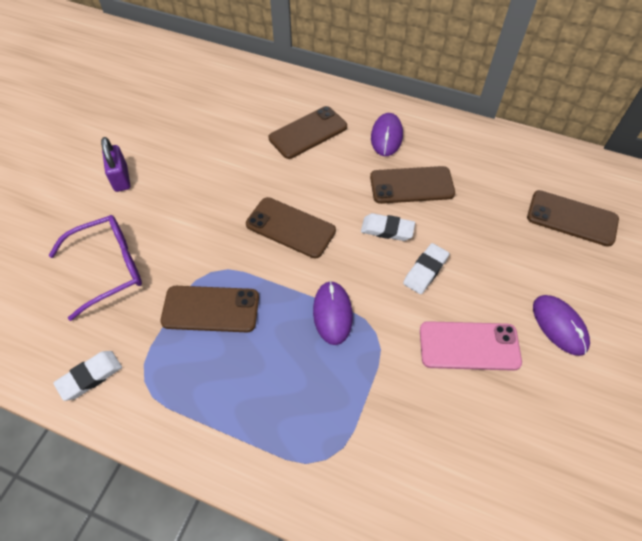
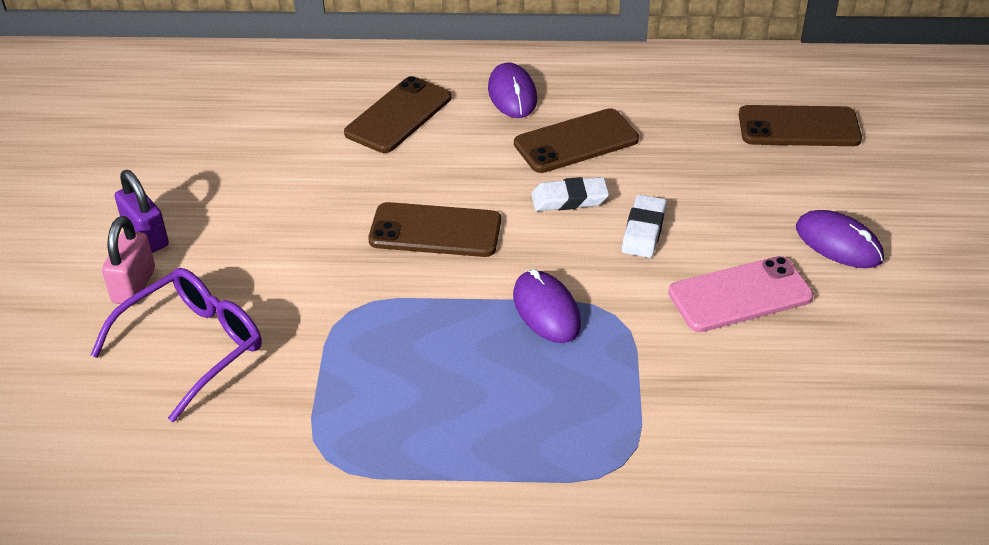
camera: 20 degrees left, 15 degrees down
(90, 377) = (242, 477): white eraser -> none
(97, 212) = (134, 286): none -> pink padlock
(210, 309) = (374, 352): brown phone -> none

